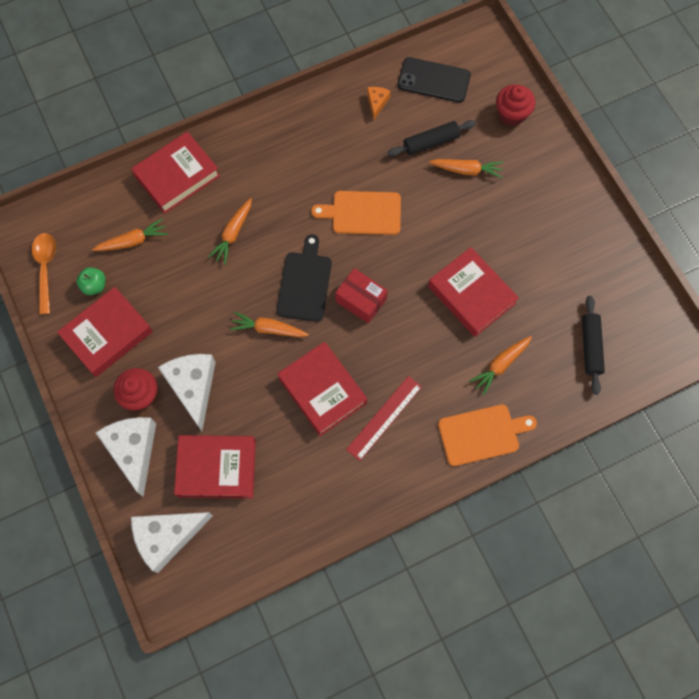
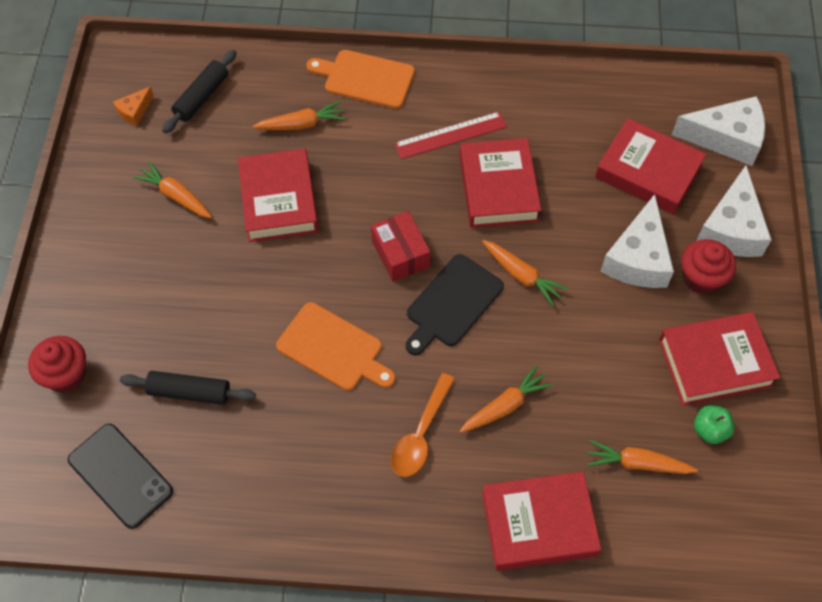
camera: 150 degrees left, 10 degrees down
(45, 269) = (767, 485): orange spoon -> orange spoon (421, 434)
(377, 103) = (215, 484): orange cheese -> orange cheese (134, 111)
(466, 170) = (176, 335): orange carrot -> orange carrot (176, 196)

